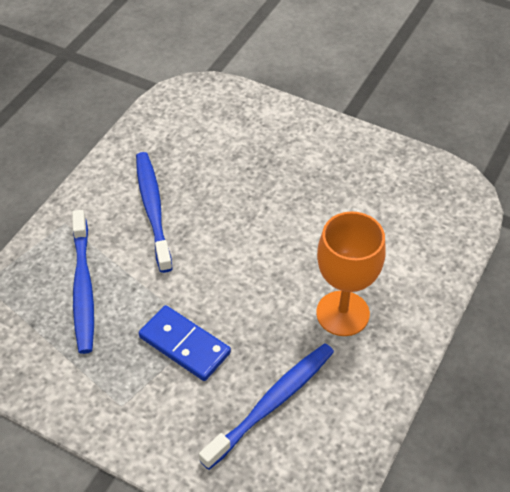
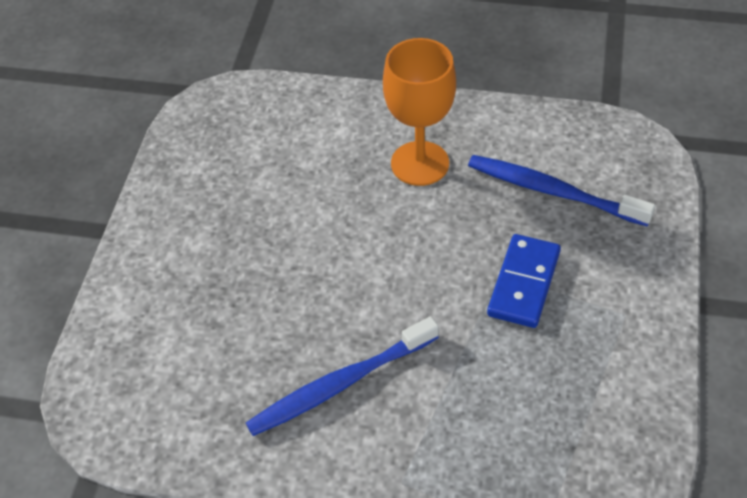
camera: 105 degrees left, 0 degrees up
(83, 287) = (495, 414): blue toothbrush -> none

